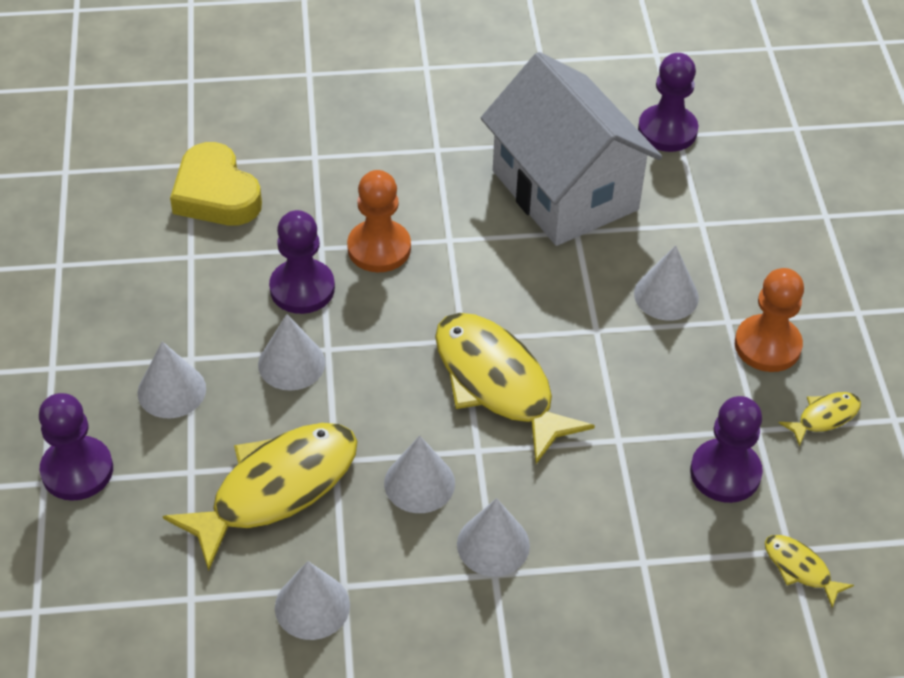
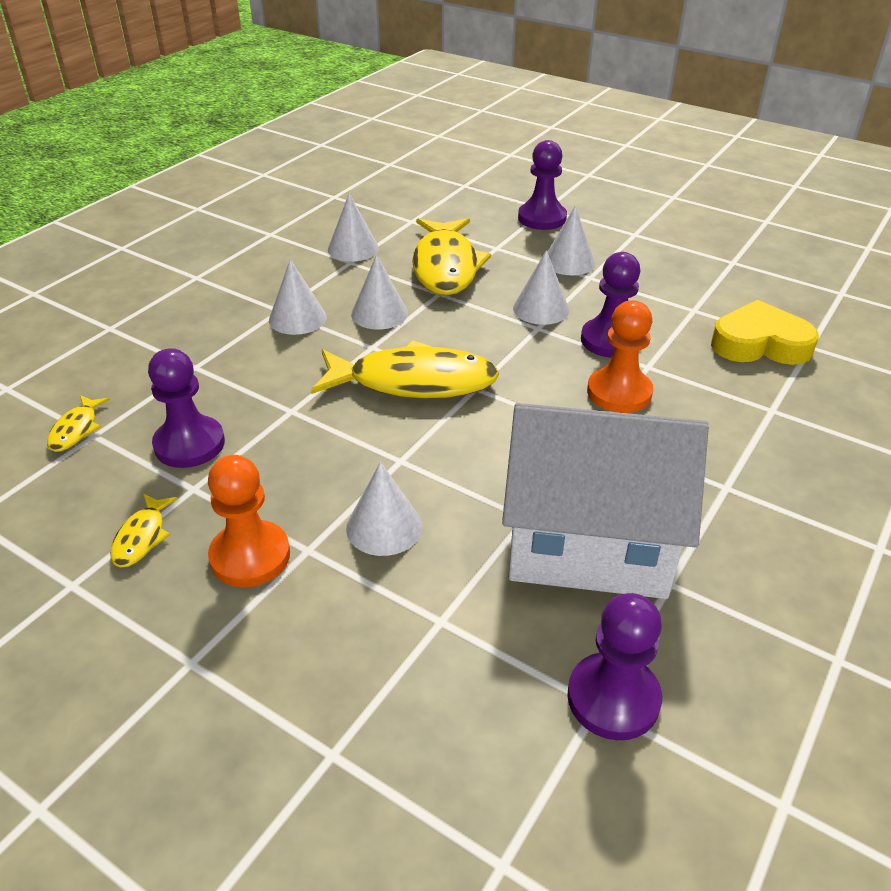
camera: 130 degrees right, 10 degrees down
(800, 568) = (76, 430): yellow fish -> yellow fish turned 105 degrees clockwise

